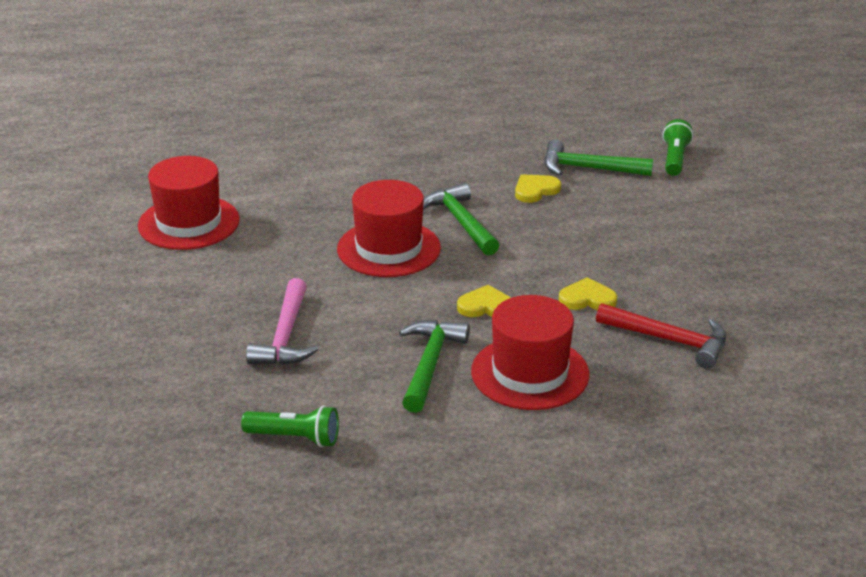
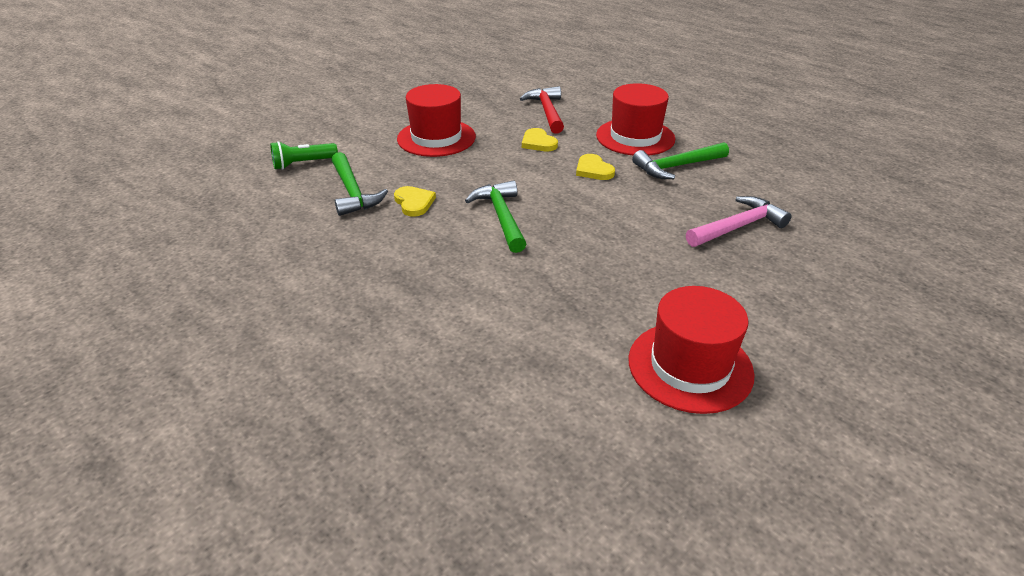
camera: 125 degrees left, 5 degrees up
(295, 438) = (804, 181): green flashlight -> none
(388, 248) = (579, 233): red hat -> red hat (436, 138)
(460, 222) = (501, 217): green hammer -> green hammer turned 135 degrees clockwise
(535, 190) = (414, 203): yellow heart -> yellow heart turned 135 degrees counterclockwise

